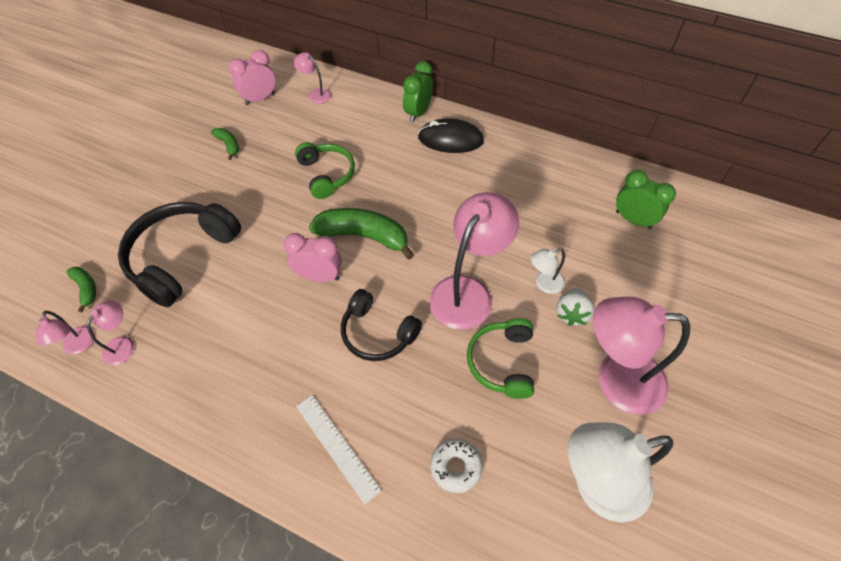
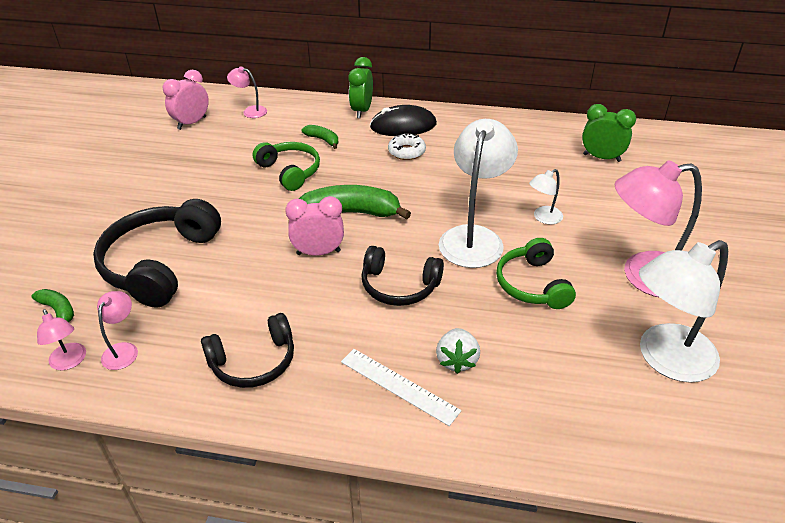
camera: 15 degrees left, 15 degrees down
(223, 386) = (254, 362): none -> black headphones
(228, 145) = (173, 164): green banana -> green banana (323, 140)
(456, 467) = (526, 375): white donut -> white donut (406, 152)
(467, 292) = (474, 237): pink lamp -> white lamp
(571, 313) = (579, 235): white strawberry -> white strawberry (457, 360)

